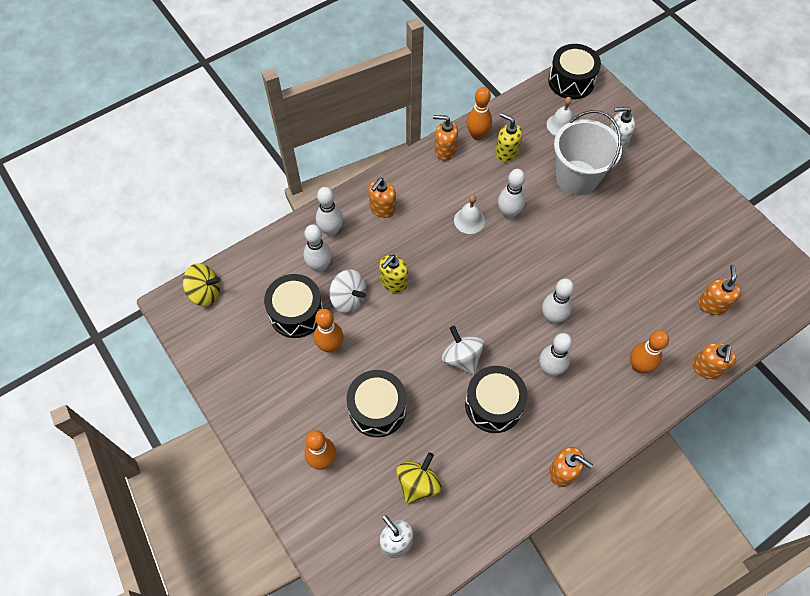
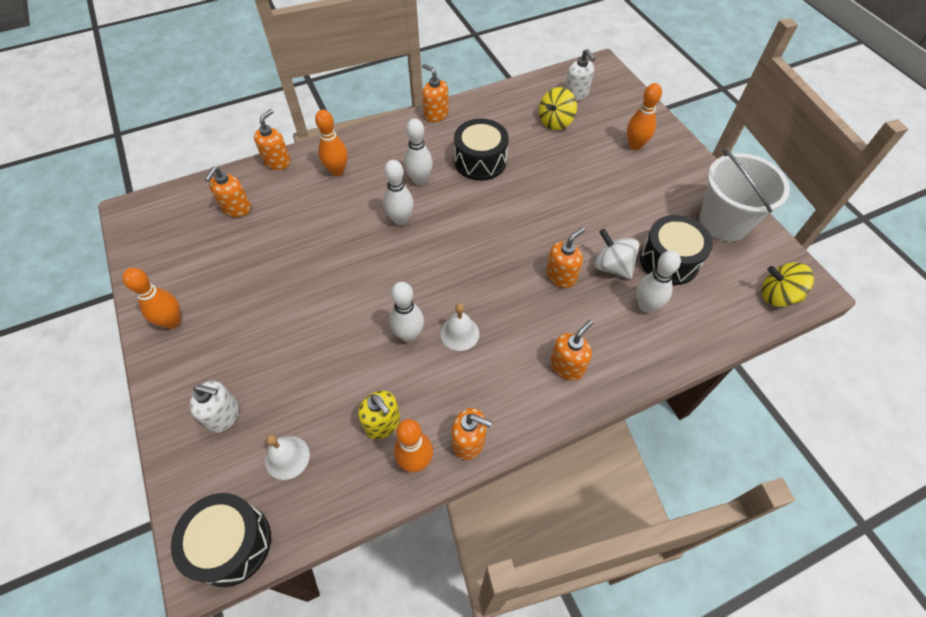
camera: 170 degrees left, 5 degrees down
(330, 346) = (631, 226): orange bowling pin -> orange bowling pin (172, 322)
(331, 230) = (634, 347): white bowling pin -> none
(377, 409) = (586, 172): black drum -> none
(393, 282) = (561, 276): yellow soap dispenser -> orange soap dispenser
(461, 358) = (501, 199): white spinning top -> none
(577, 177) = (304, 369): white bucket -> white bucket (723, 222)

